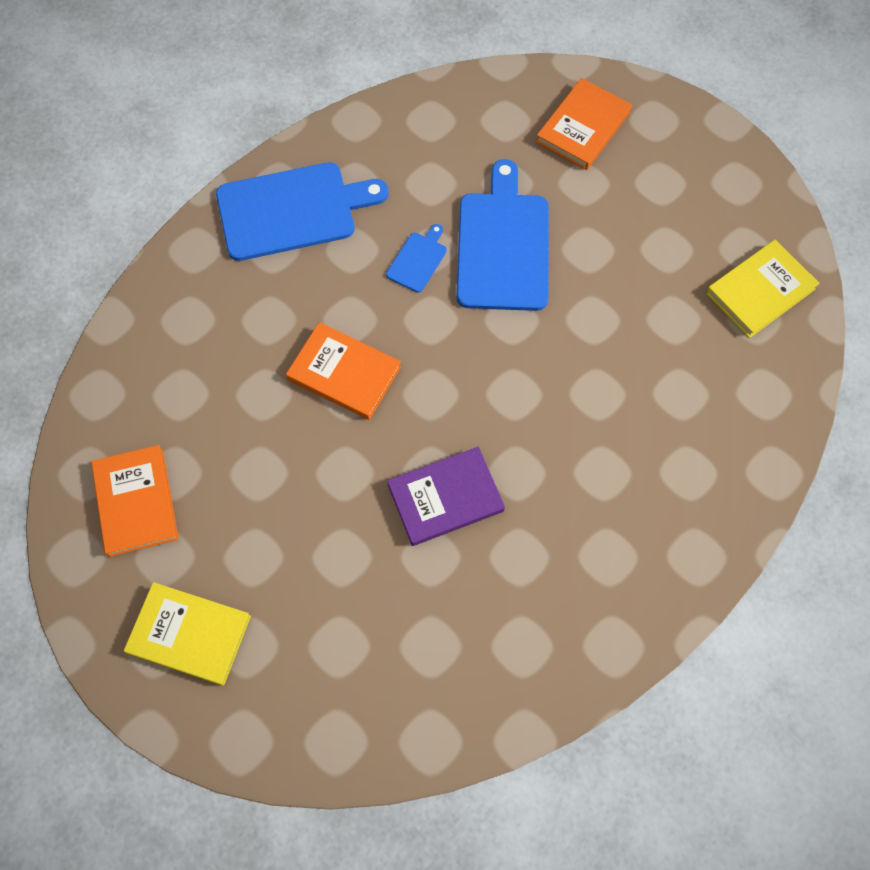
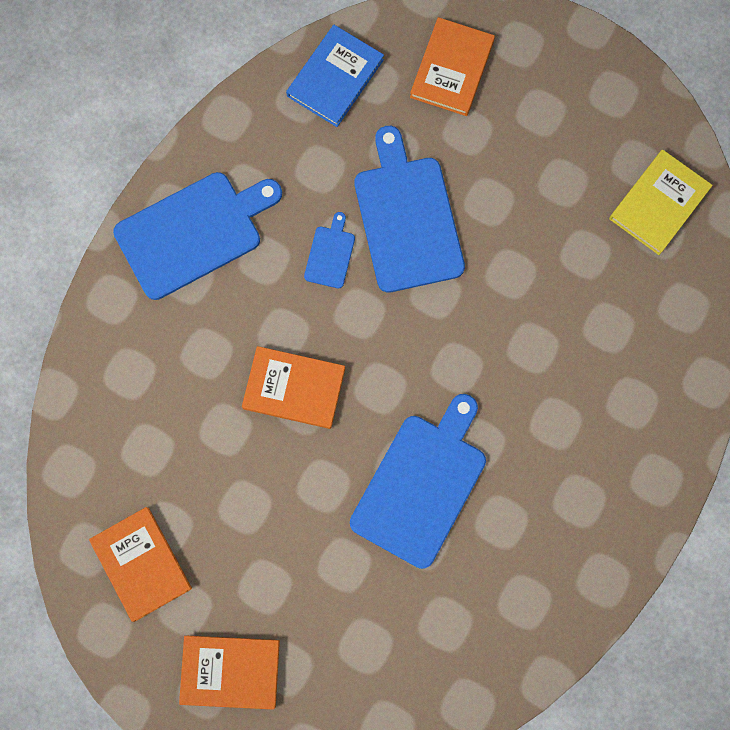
camera: 15 degrees left, 10 degrees up
(189, 634) = (230, 671): yellow book -> orange book
(445, 498) = (421, 484): purple book -> blue cutting board
(469, 110) = (335, 78): none -> blue book

